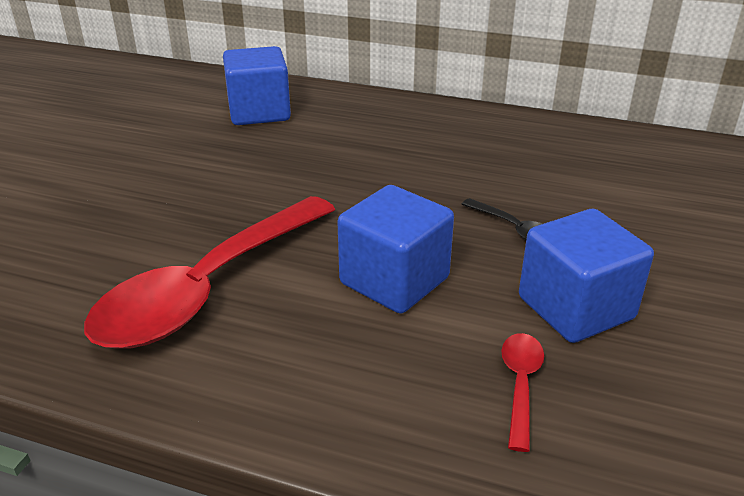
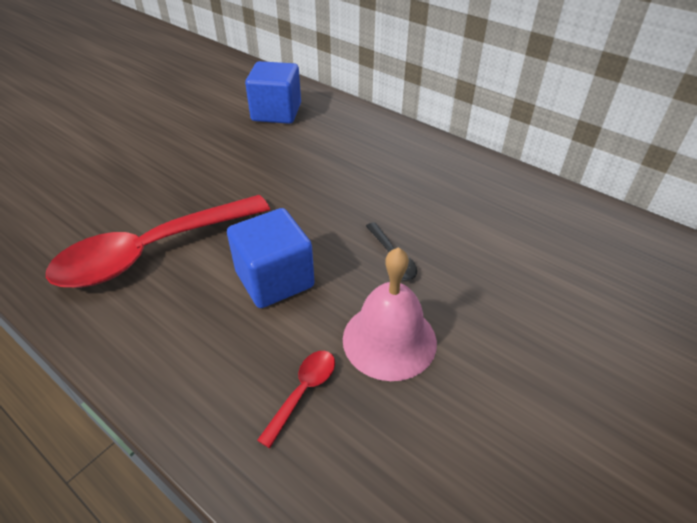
camera: 20 degrees right, 10 degrees up
(575, 308) = (389, 340): blue cube -> pink bell

